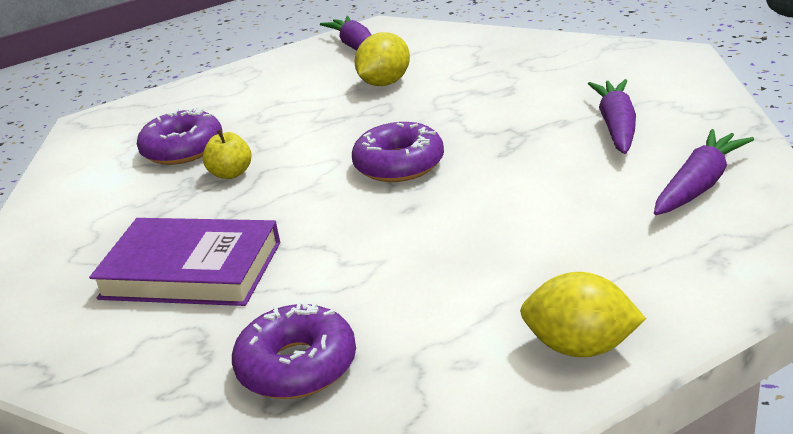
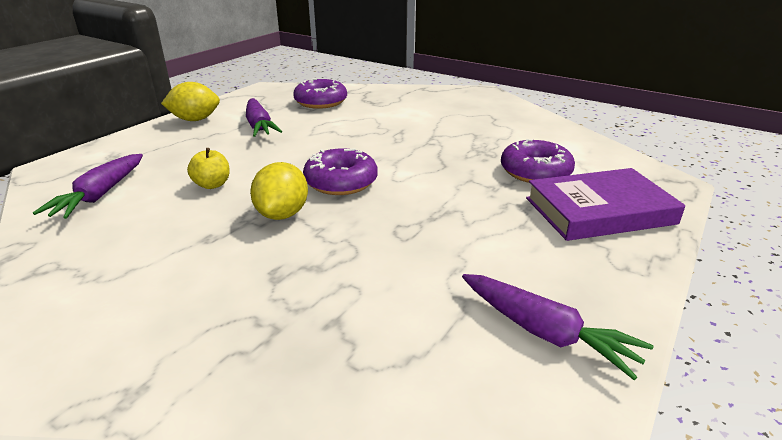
camera: 150 degrees right, 0 degrees up
(191, 270) = (413, 119): purple book -> purple book (599, 211)
(231, 173) = (465, 161): yellow apple -> yellow apple (212, 185)
(385, 83) = (433, 266): yellow lemon -> yellow lemon (282, 214)
(616, 126) = (153, 239): purple carrot -> purple carrot (259, 126)

